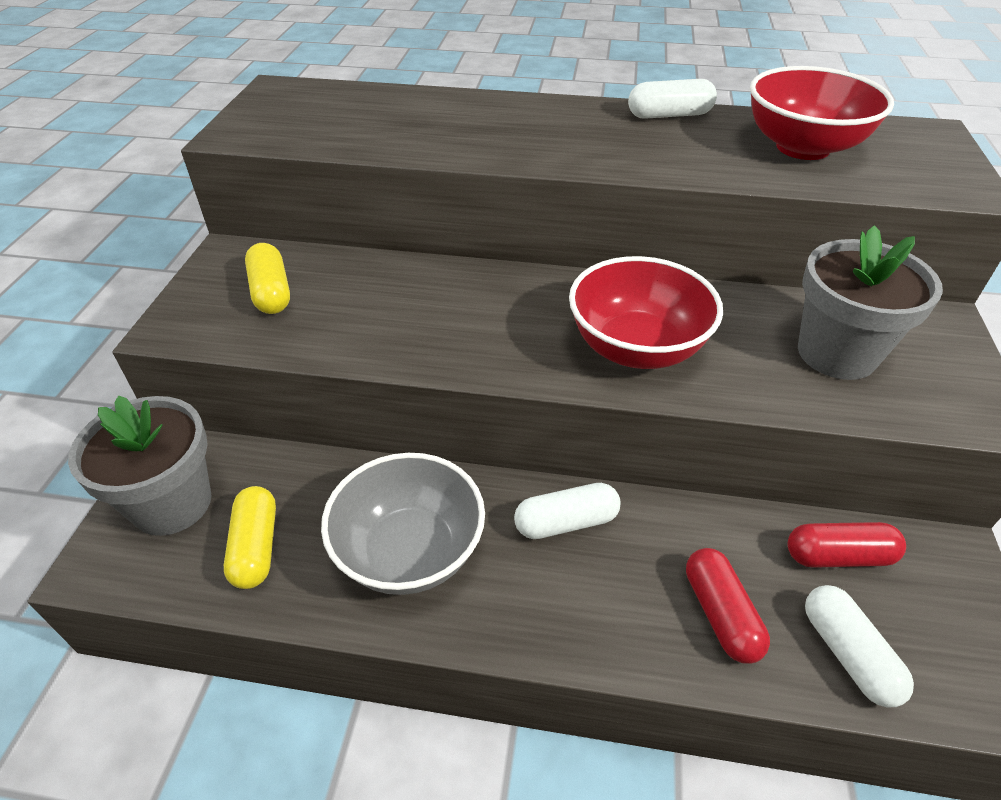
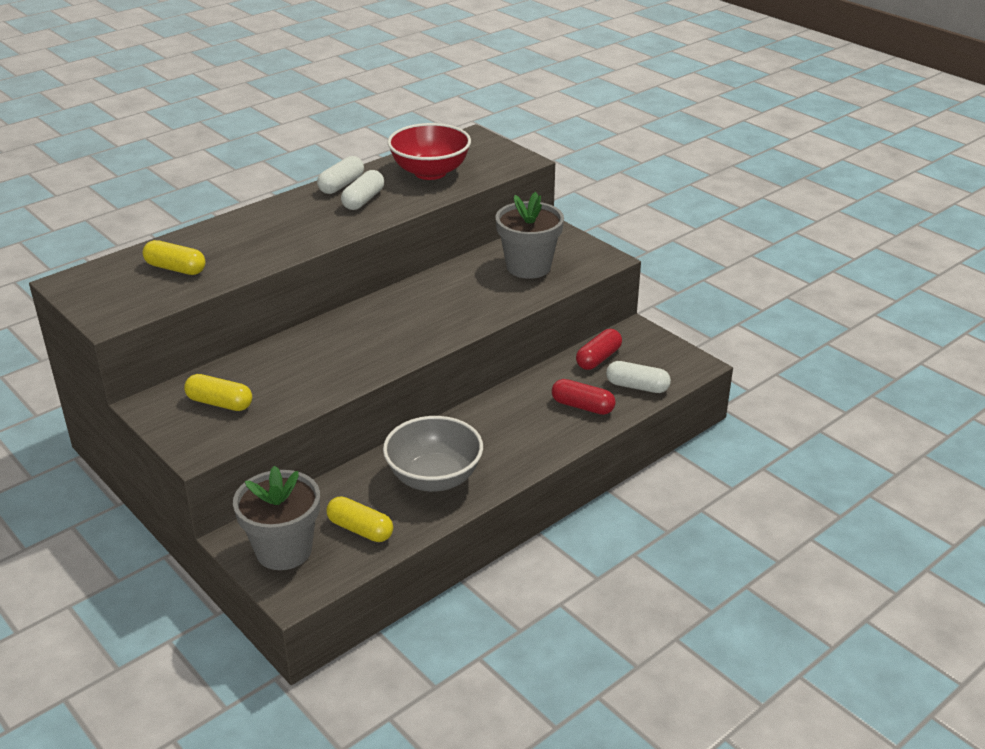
camera: 50 degrees left, 10 degrees down
(368, 118) = (175, 268): none -> yellow capsule
(566, 522) = (483, 421): white capsule -> white capsule (363, 200)
(636, 348) = (447, 313): red bowl -> none

